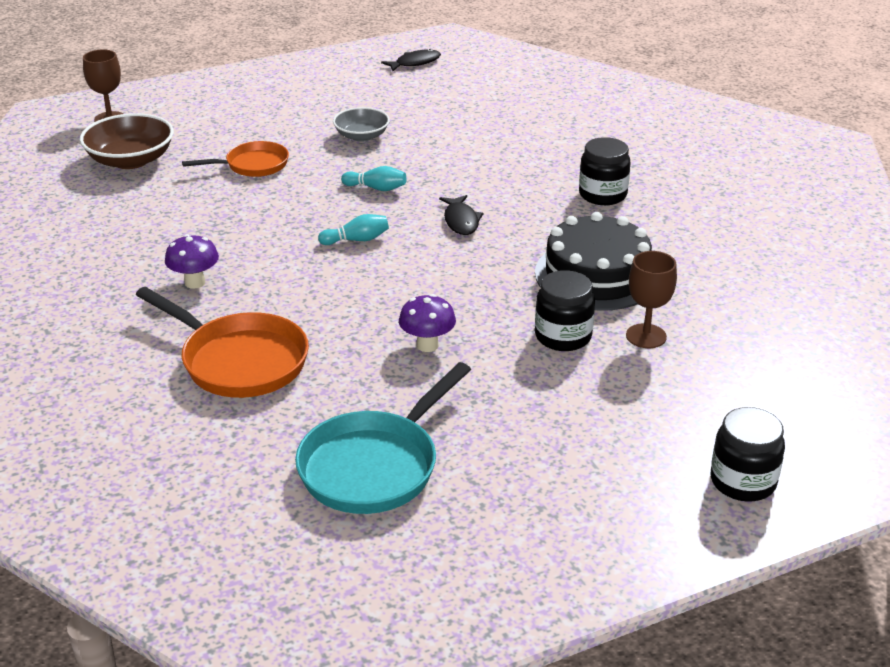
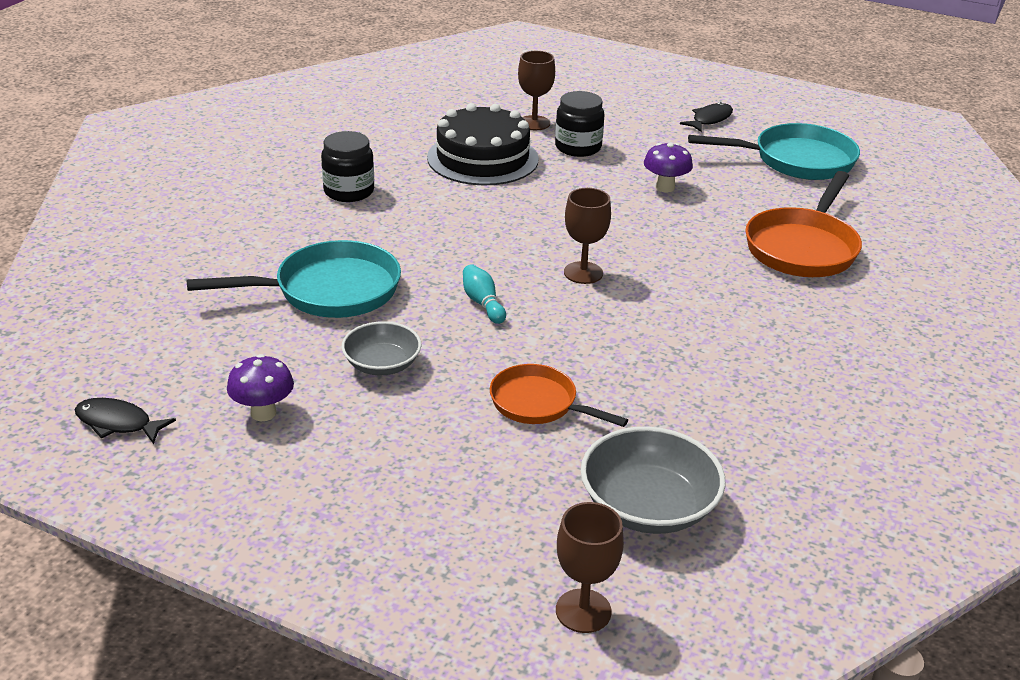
camera: 130 degrees left, 0 degrees up
(131, 160) = (648, 506): brown bowl -> grey bowl
(195, 282) = (762, 319): purple mushroom -> purple mushroom (263, 413)
(239, 361) = (803, 248): orange pan -> orange pan turned 150 degrees counterclockwise
(356, 240) = (583, 273): turquoise bowling pin -> brown goblet
(461, 221) = (482, 237): black fish -> black fish (710, 119)
(465, 145) = (329, 290): none -> turquoise pan
(743, 481) = (627, 69): black jar -> none

